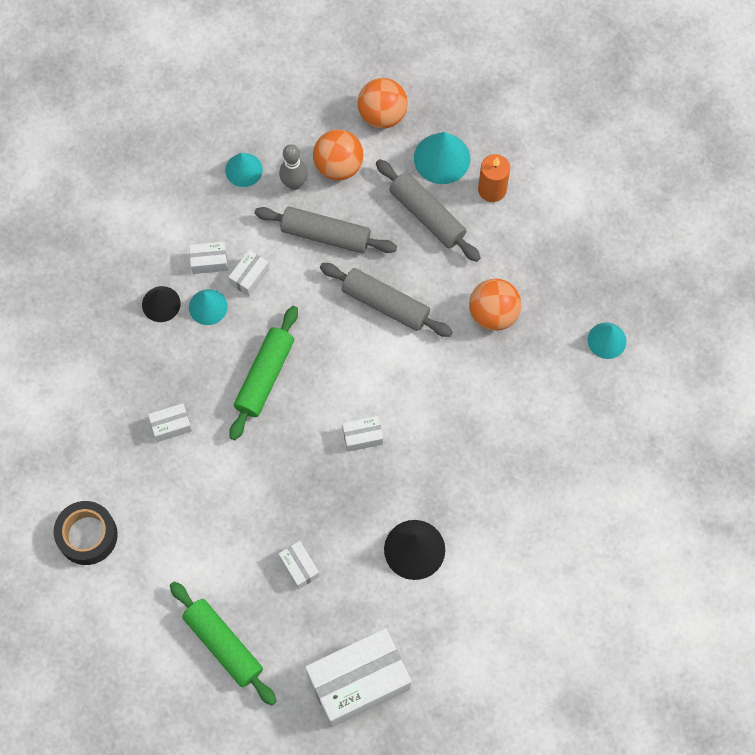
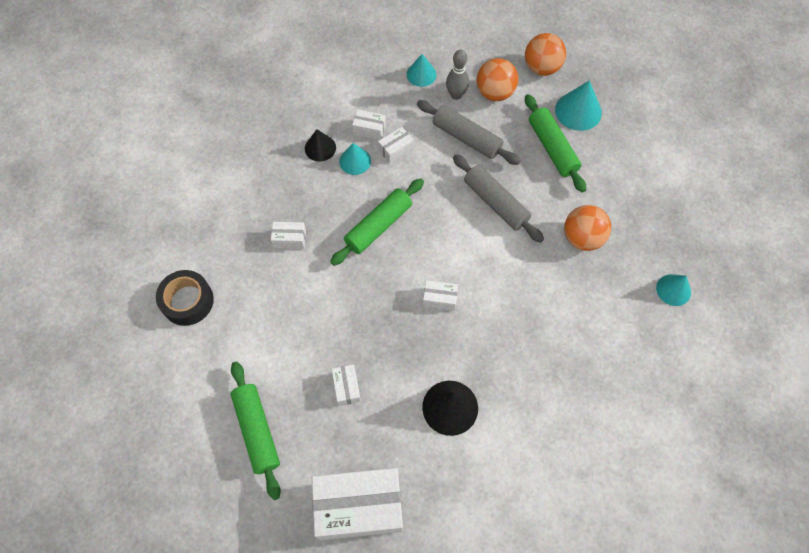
camera: 20 degrees right, 5 degrees down
(427, 215) = (552, 148): grey rolling pin -> green rolling pin
(492, 189) = (611, 145): orange candle -> none

